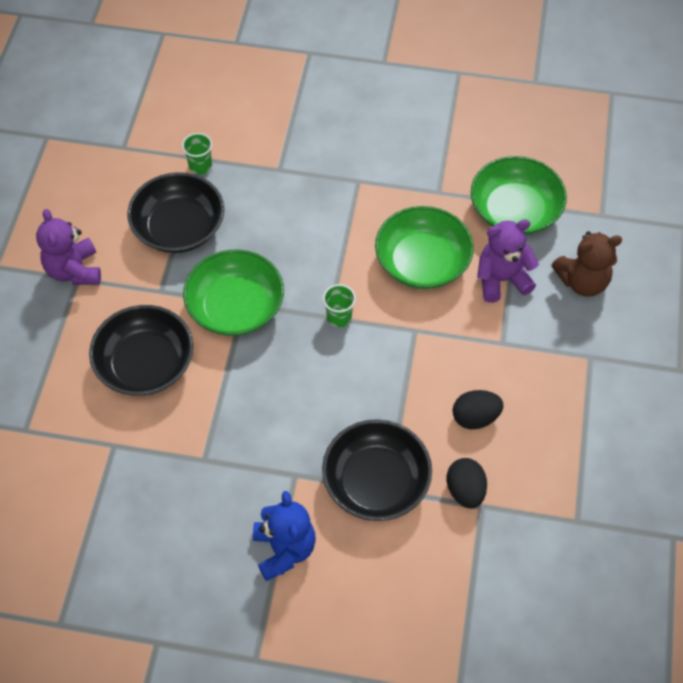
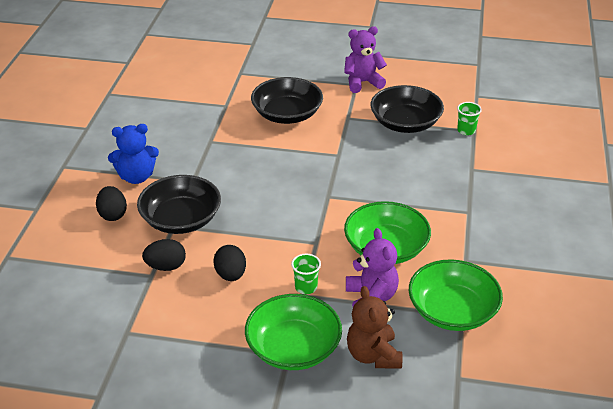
camera: 90 degrees right, 20 degrees down
(235, 307) = (335, 151): green bowl -> green bowl (293, 348)
(339, 317) = (327, 201): green cup -> green cup (306, 287)
(367, 569) = (113, 214): none -> black egg

